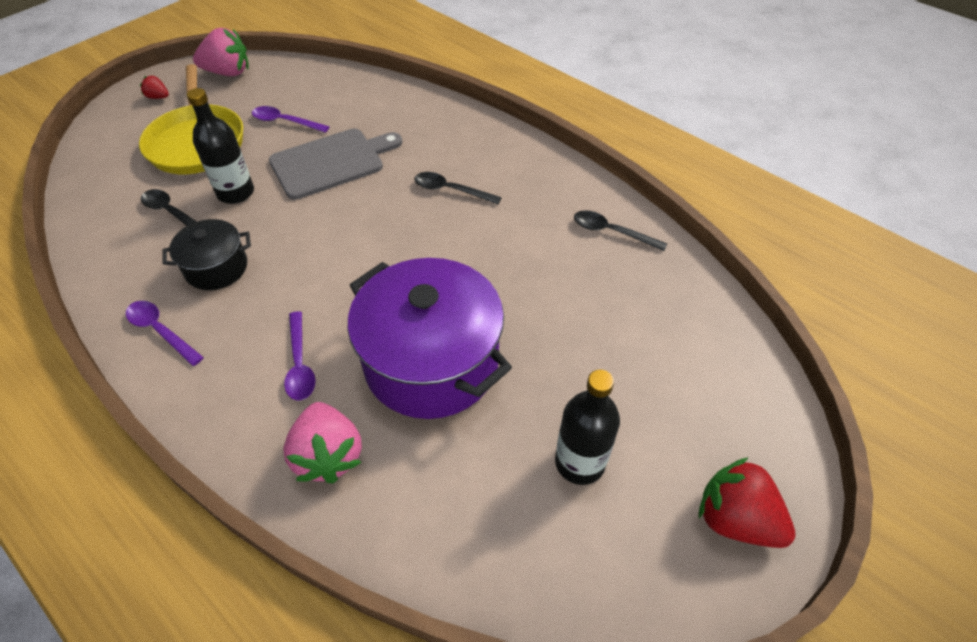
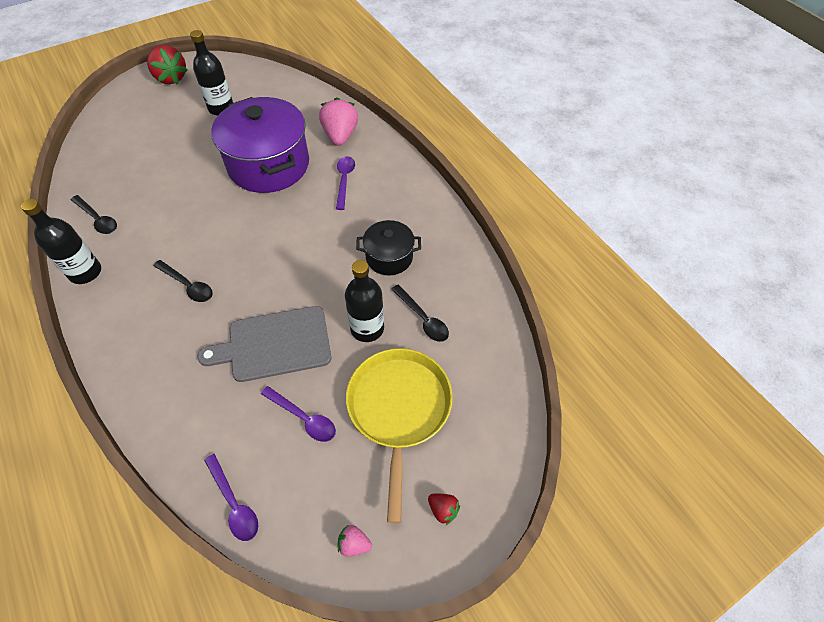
camera: 165 degrees left, 5 degrees up
(161, 331) = (428, 219): purple spoon -> purple spoon (234, 503)
(228, 72) = (354, 544): pink strawberry -> pink strawberry, size x0.48
(571, 179) = (85, 272): none -> black bottle

